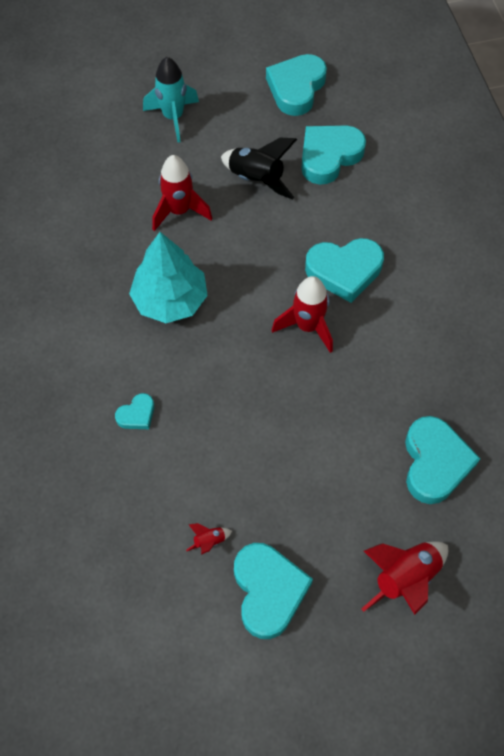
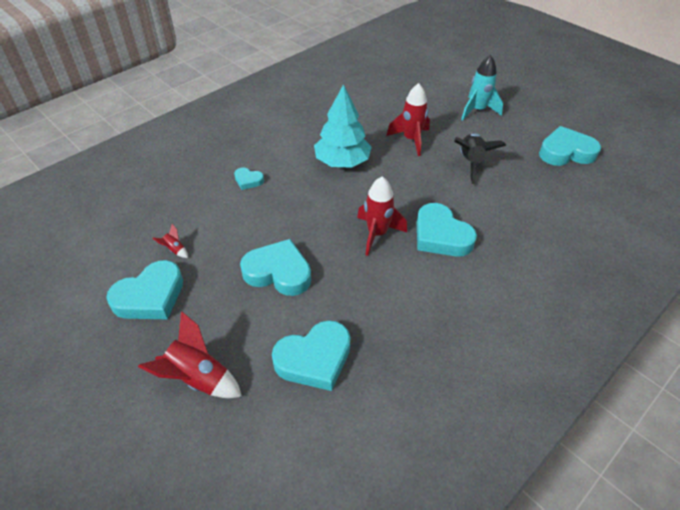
camera: 60 degrees right, 15 degrees down
(329, 156) = (529, 190): turquoise heart -> turquoise heart (278, 272)

